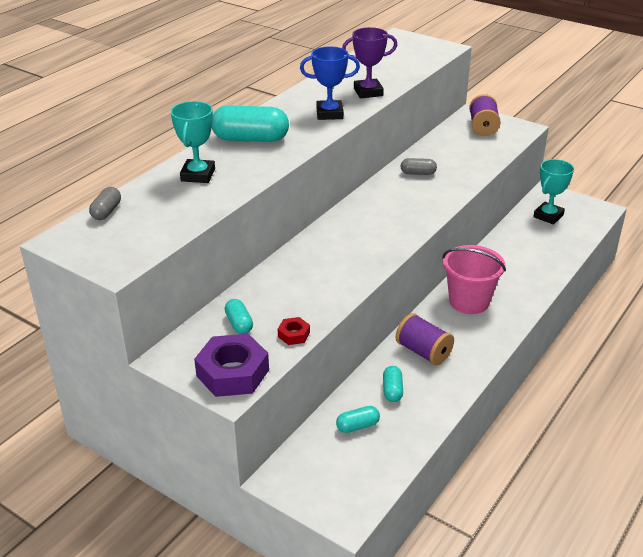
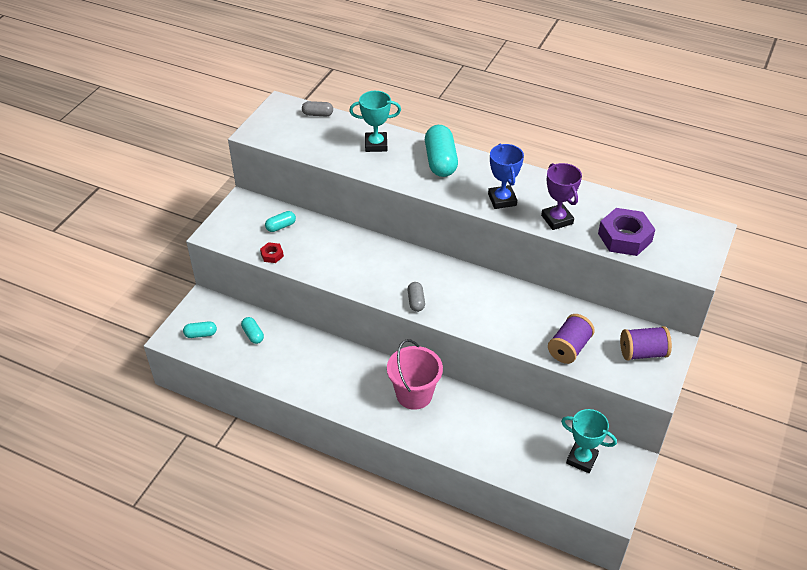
camera: 80 degrees right, 10 degrees up
(233, 373) = (230, 232): purple nut -> purple nut (624, 237)
(392, 390) = (292, 351): turquoise capsule -> turquoise capsule (201, 334)
(418, 173) = (523, 306): grey capsule -> grey capsule (416, 301)
(423, 352) = (340, 367): purple spool -> purple spool (569, 348)

